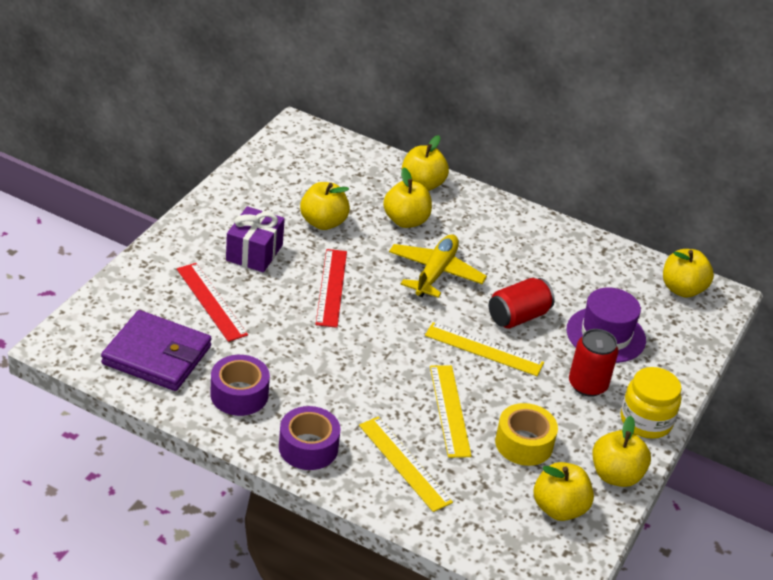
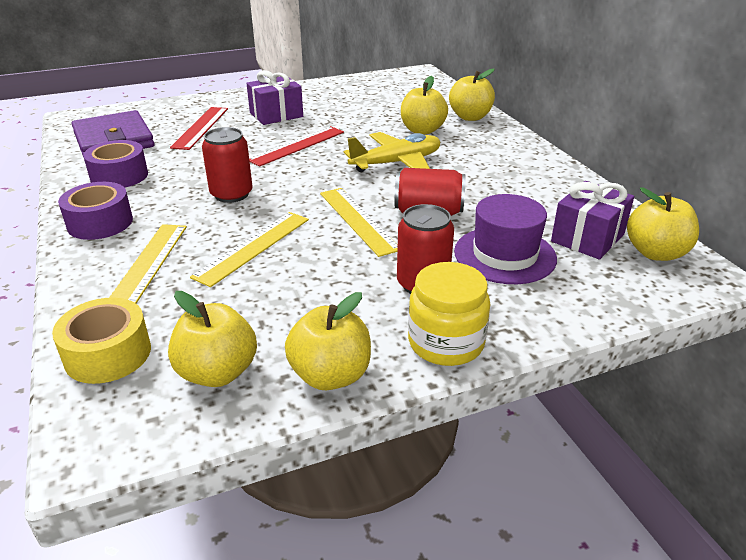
camera: 45 degrees right, 5 degrees down
(323, 222) = (354, 115): yellow apple -> none
(361, 369) = (231, 194): none -> red can
(524, 443) = (277, 300): yellow tape -> yellow tape (108, 354)
(635, 294) = (587, 238): none -> purple gift

